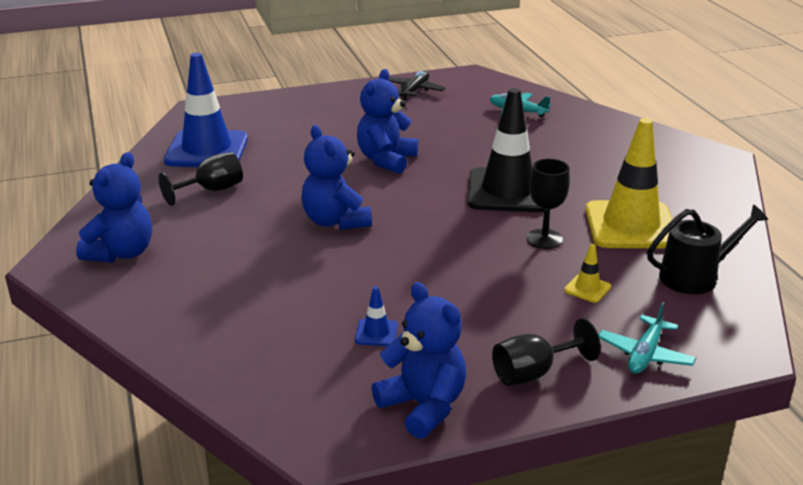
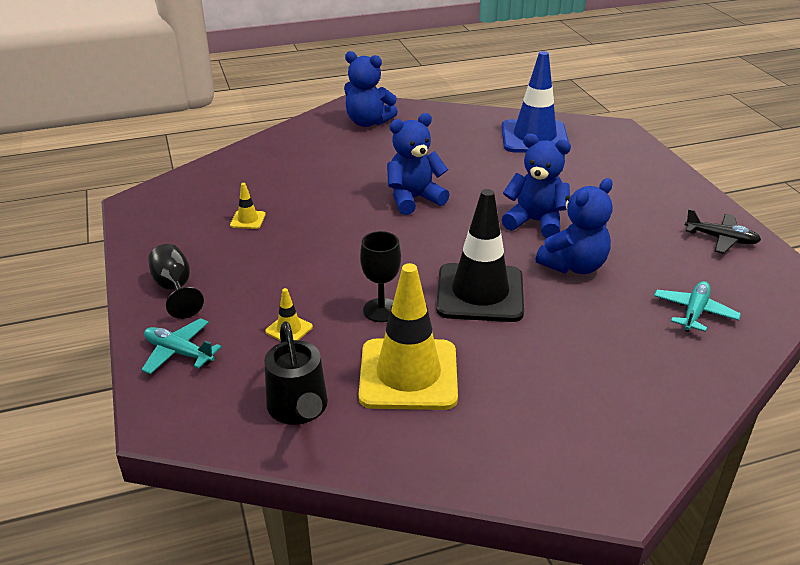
camera: 90 degrees right, 5 degrees up
(211, 190) = (462, 145): black goblet -> none
(376, 333) = (248, 220): blue traffic cone -> yellow traffic cone
(423, 406) = (156, 239): blue teddy bear -> blue teddy bear (574, 266)

